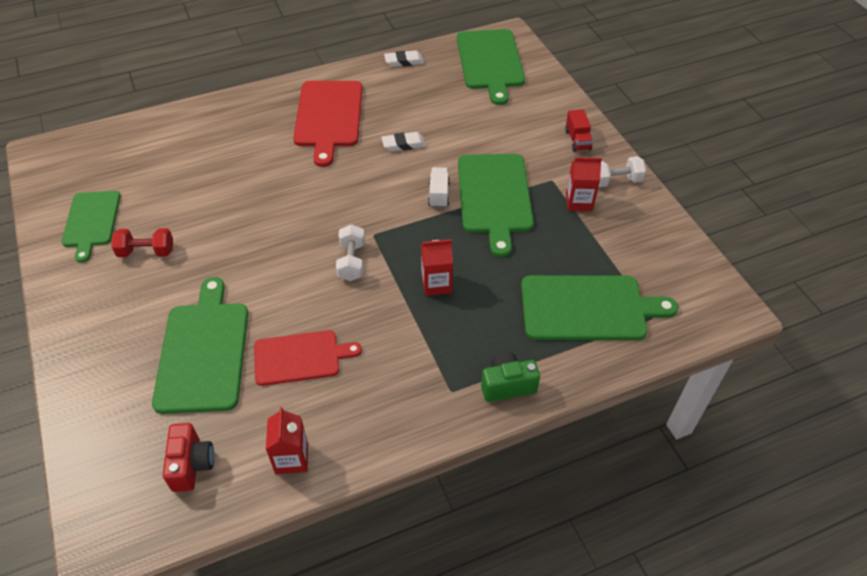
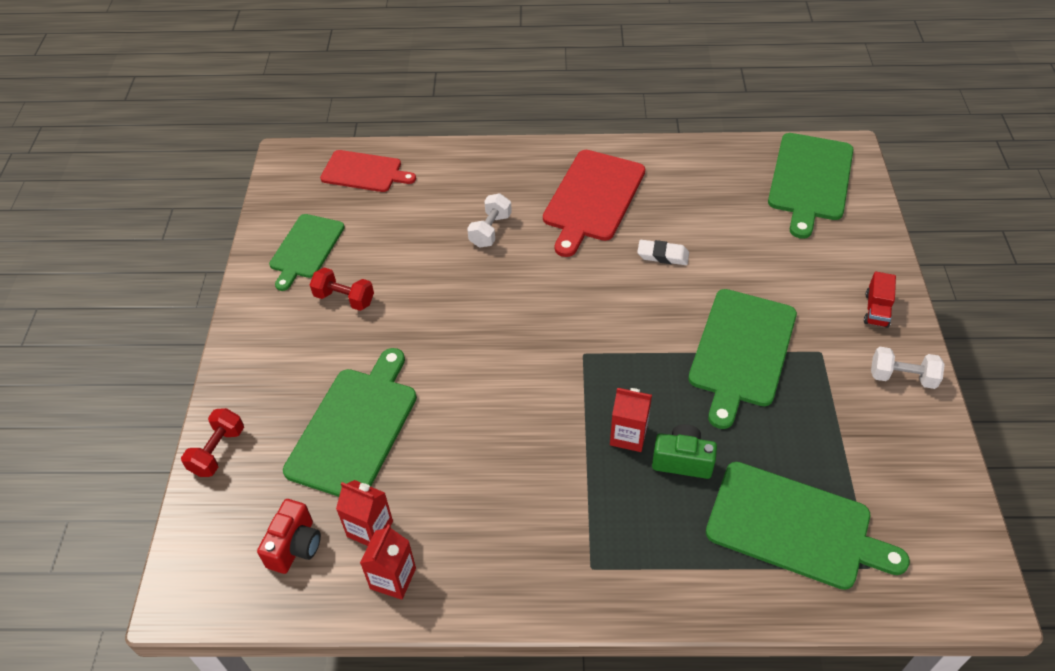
camera: 25 degrees right, 0 degrees up
(81, 412) = (218, 451): none -> red dumbbell
(300, 357) = (448, 469): red cutting board -> red cutting board (364, 172)
(351, 261) = (546, 378): white dumbbell -> white dumbbell (490, 230)
(404, 61) = (706, 153): white eraser -> none
(439, 194) = (677, 328): white truck -> none
(507, 385) = (657, 585): green camera -> green camera (682, 461)
(579, 202) = (842, 390): red carton -> red carton (370, 529)

